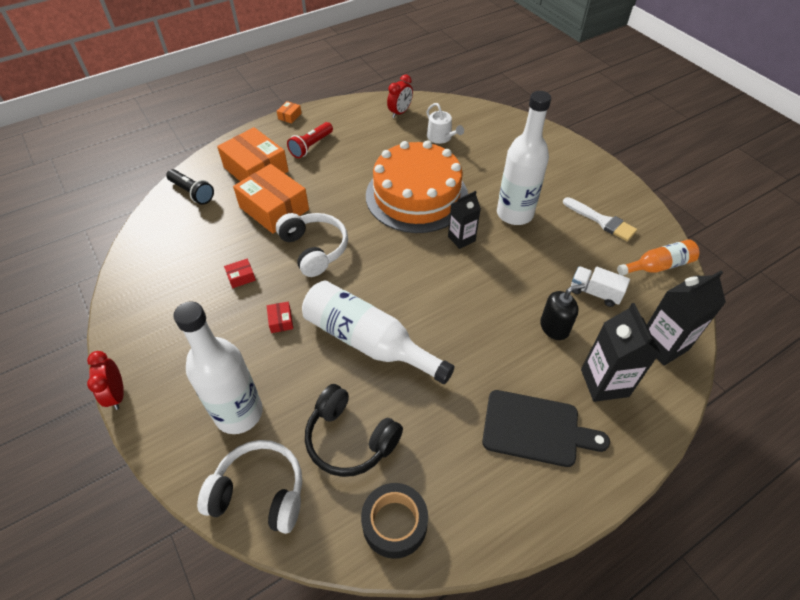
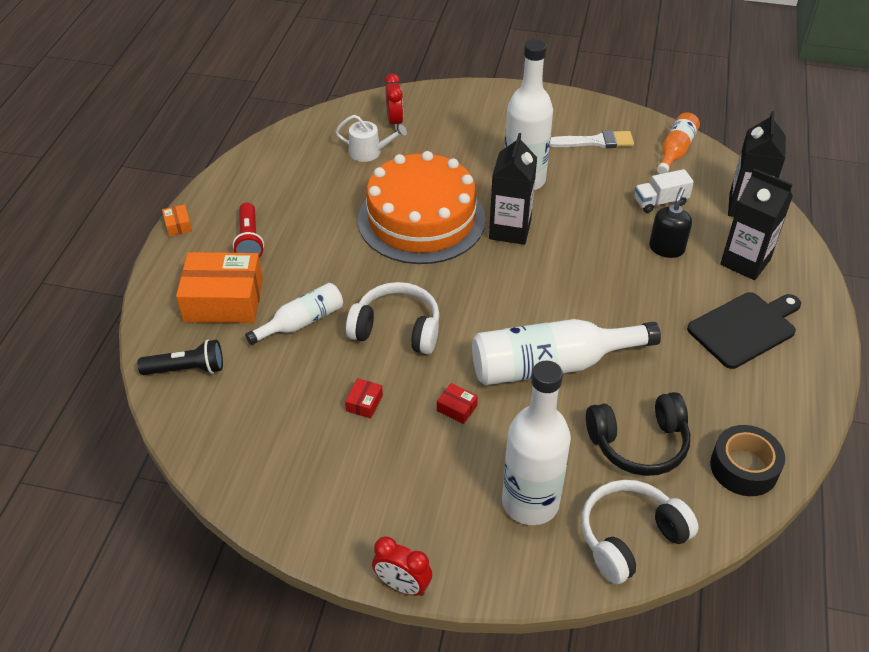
camera: 45 degrees left, 5 degrees down
(274, 208) = (301, 322): orange box -> white bottle
(400, 112) = (294, 152): red clock -> red clock (395, 121)
(461, 239) = (510, 230): black carton -> black carton, size x1.54

